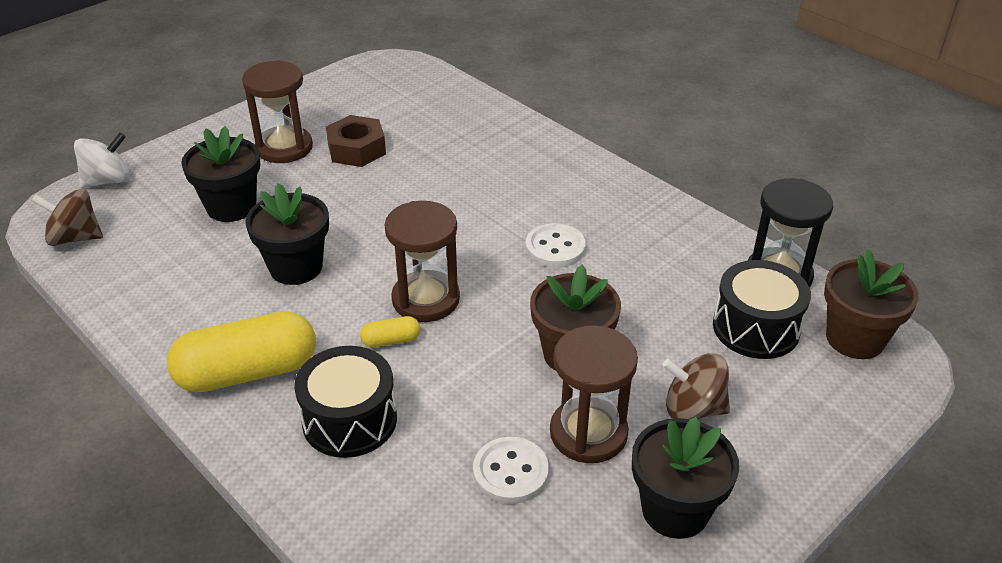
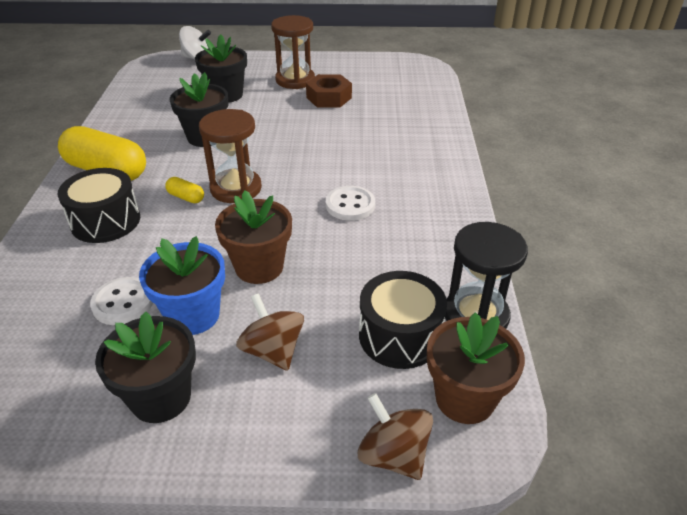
camera: 45 degrees right, 0 degrees up
(75, 238) = (146, 76): brown spinning top -> brown spinning top (393, 455)
(588, 433) = (193, 315): brown hourglass -> blue flower pot

